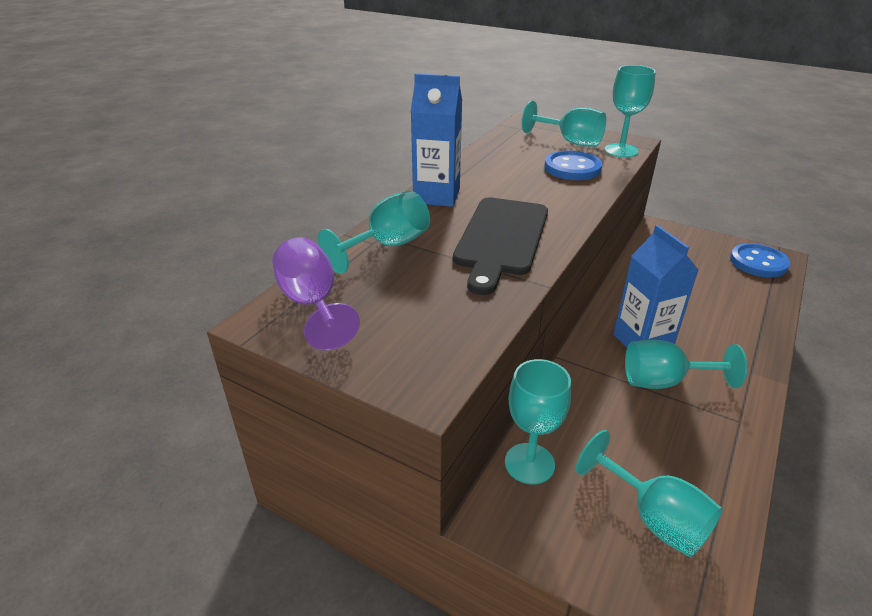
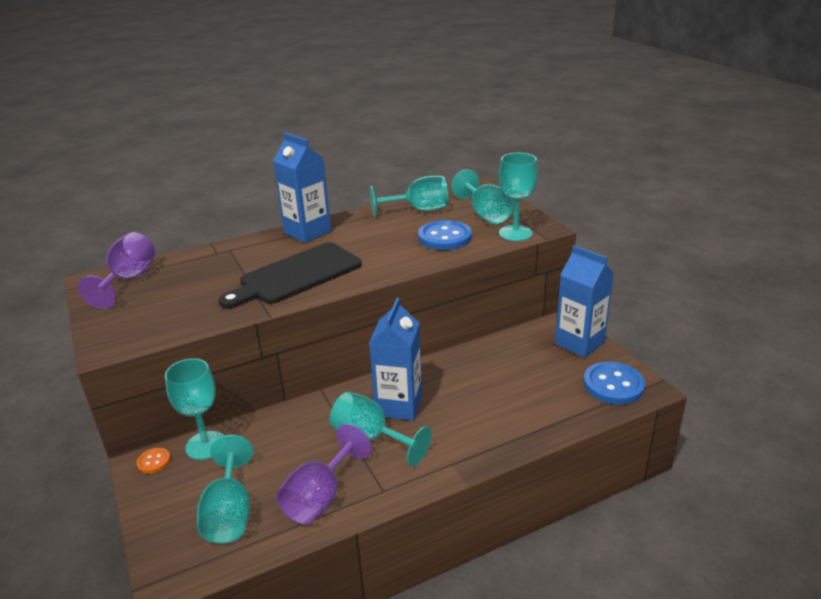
camera: 35 degrees right, 5 degrees down
(387, 246) = (221, 258): turquoise goblet -> turquoise goblet (418, 210)
(501, 510) = (154, 461): none -> orange button
(692, 239) = (579, 343): none -> blue carton
(704, 455) = (320, 497): none -> purple goblet

